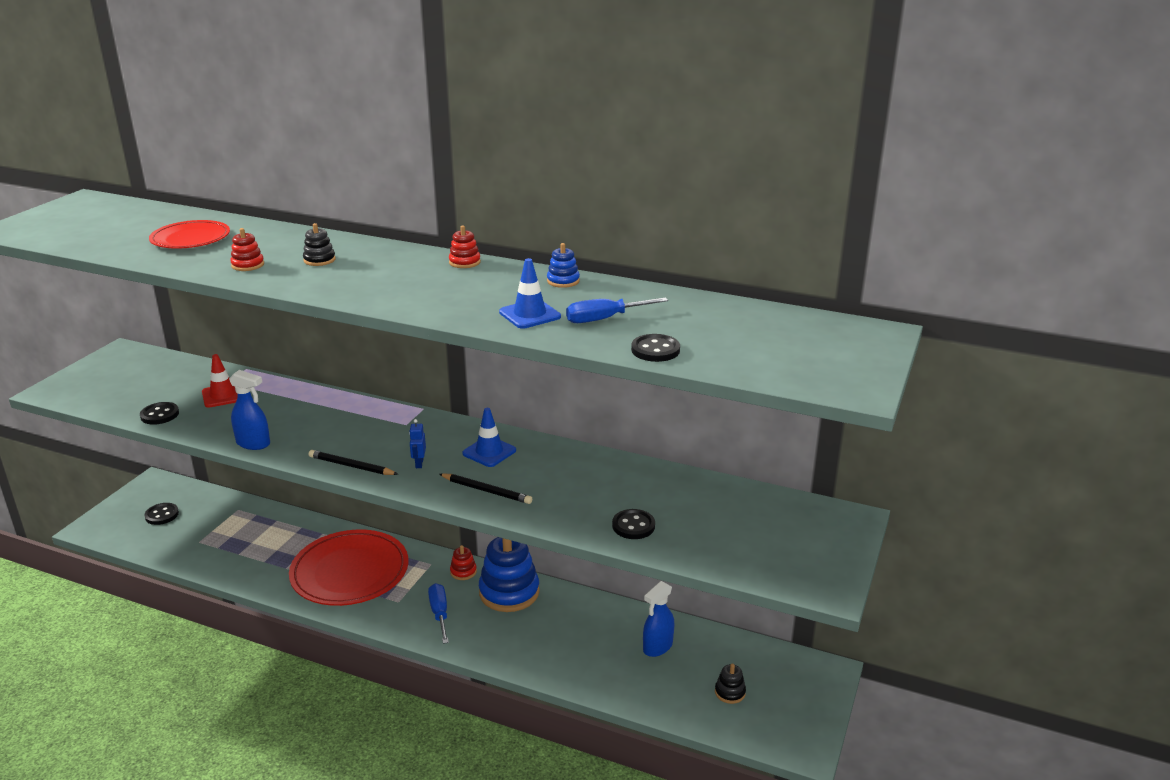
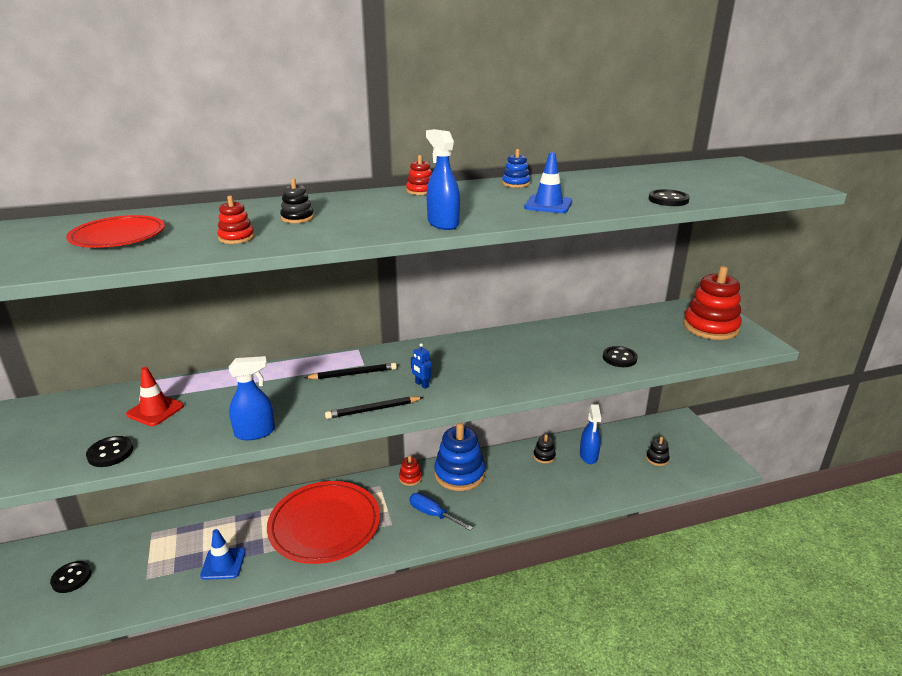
camera: 40 degrees left, 0 degrees up
(400, 303) = (443, 224): none -> blue spray bottle
(486, 491) = (499, 380): black pencil -> black pencil (353, 374)
(489, 452) = (457, 356): blue traffic cone -> blue traffic cone (223, 564)
(605, 319) = (597, 194): blue screwdriver -> none
(611, 621) = (544, 456): none -> black stacking toy
(802, 544) = (710, 327): none -> red stacking toy

